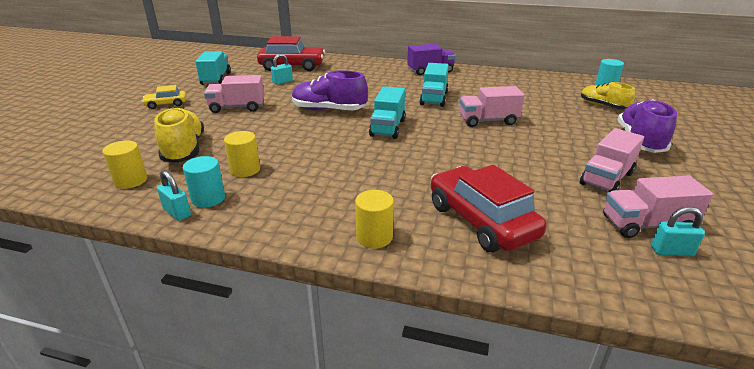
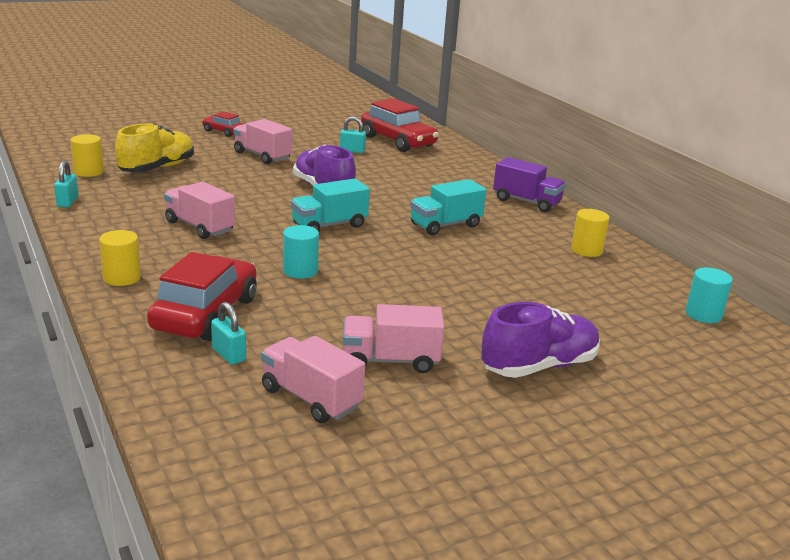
camera: 45 degrees right, 5 degrees down
(166, 104) = (223, 131): yellow car -> red car
(208, 198) = (99, 204): turquoise cylinder -> turquoise cylinder (300, 271)
(216, 79) = (306, 126): turquoise truck -> none
(245, 170) = (158, 199): yellow cylinder -> yellow cylinder (586, 250)
(488, 121) = (436, 267): pink truck -> pink truck (200, 227)
(603, 106) = (620, 324): yellow shoe -> none
(671, 251) = (272, 419): turquoise padlock -> turquoise padlock (229, 355)

